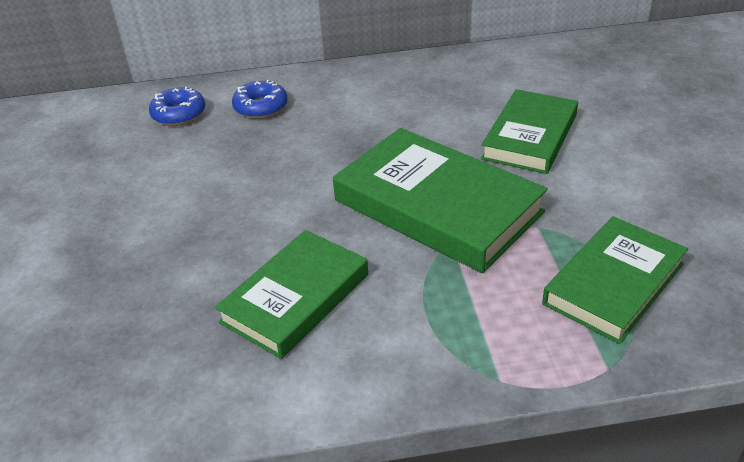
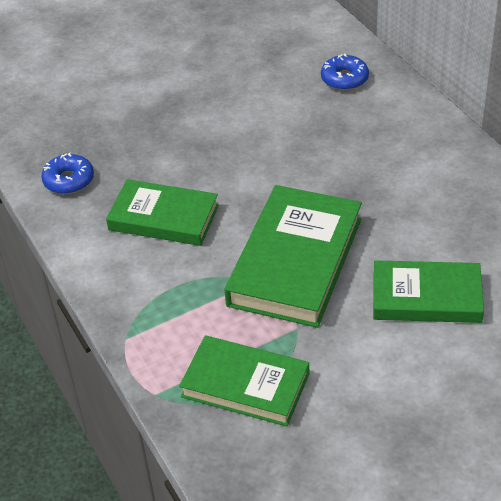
camera: 70 degrees right, 5 degrees up
(261, 107) = (379, 118): blue donut -> blue donut (69, 180)

